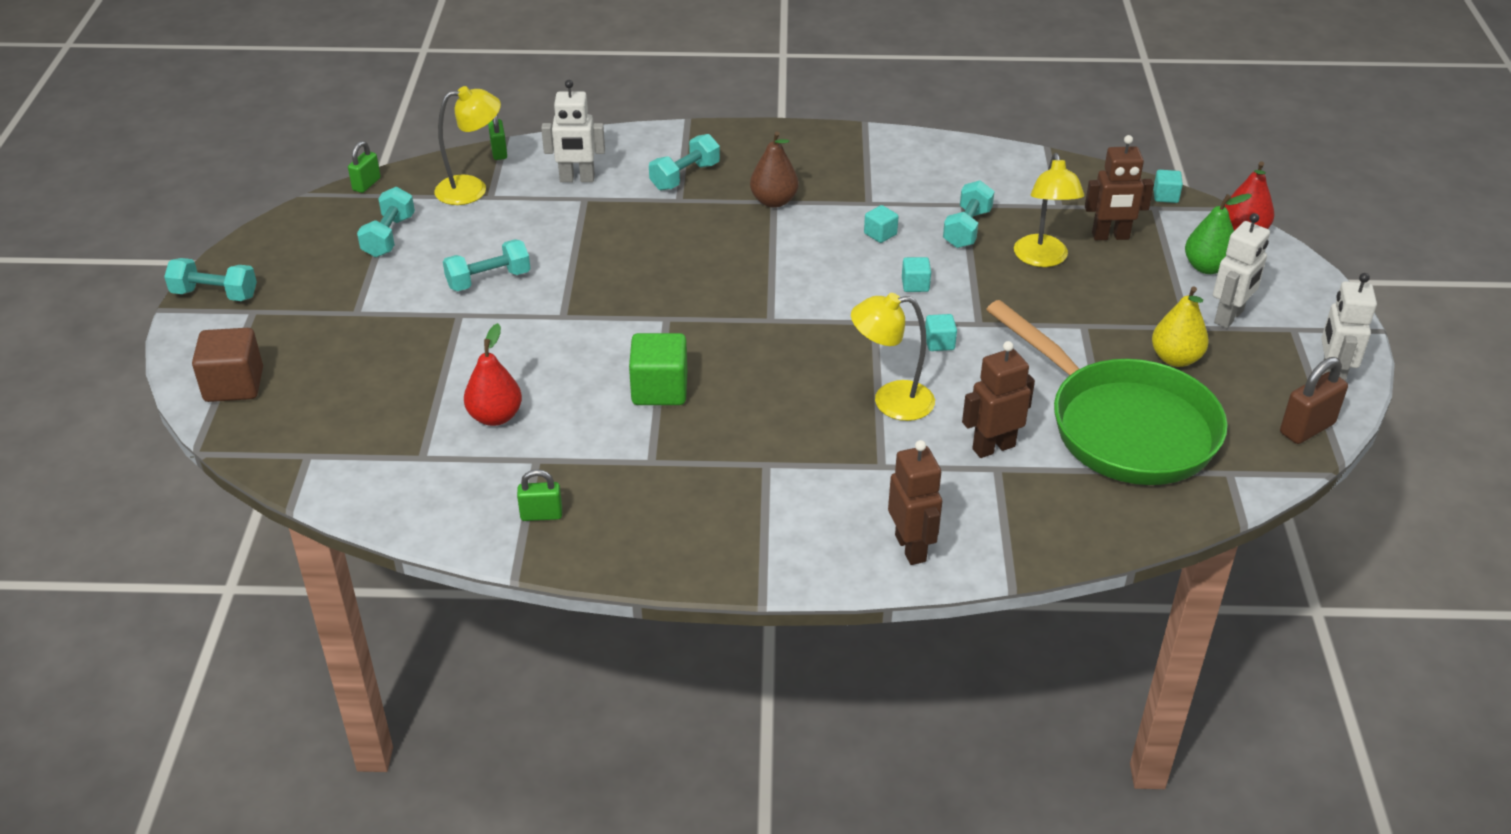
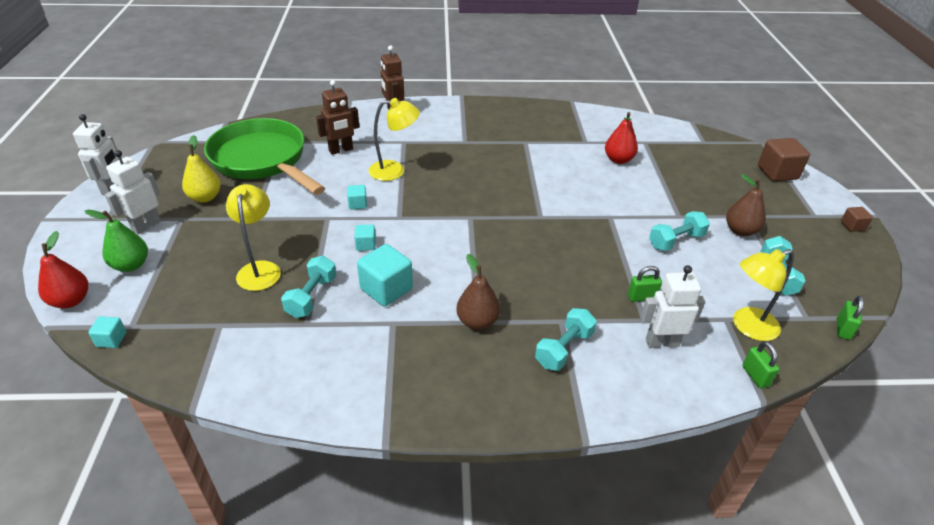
camera: 175 degrees right, 0 degrees up
(215, 294) = (852, 226): turquoise dumbbell -> brown cube
(386, 291) = (740, 231): none -> brown pear
(541, 515) = (571, 121): green padlock -> green padlock (641, 297)
(659, 389) = (531, 174): green cube -> none
(880, 234) = (386, 289): turquoise cube -> turquoise cube, size x1.91
(1110, 236) = (192, 292): brown robot -> none
(1307, 428) = (154, 161): brown padlock -> none

